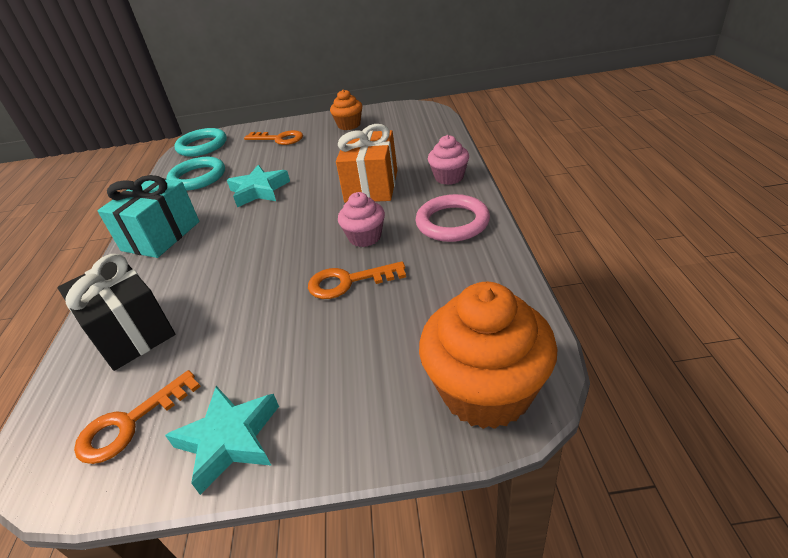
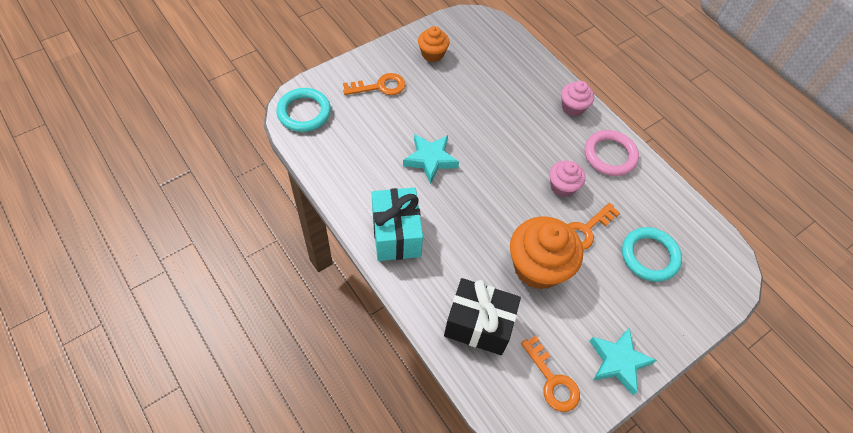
camera: 40 degrees left, 20 degrees up
(130, 423) = (552, 380): orange key -> orange key turned 45 degrees counterclockwise
(198, 177) = (351, 157): turquoise ring -> turquoise ring (649, 256)
(371, 186) = (522, 131): orange gift -> none
(486, 391) = (717, 277): orange cupcake -> orange cupcake (538, 267)

